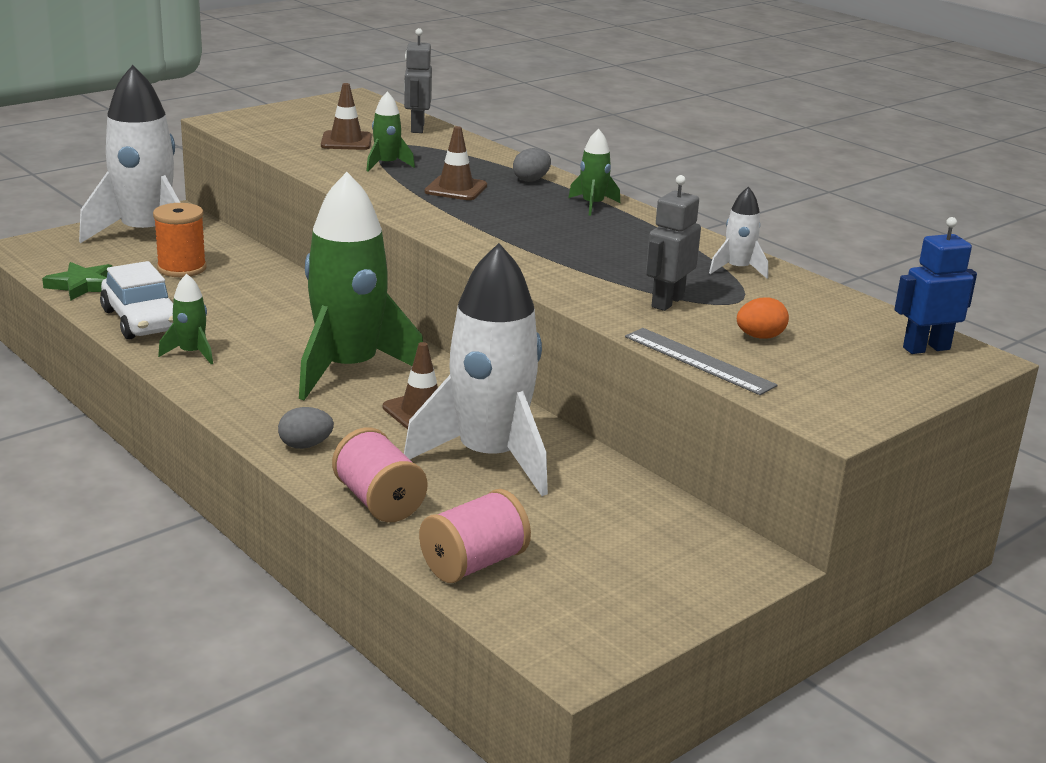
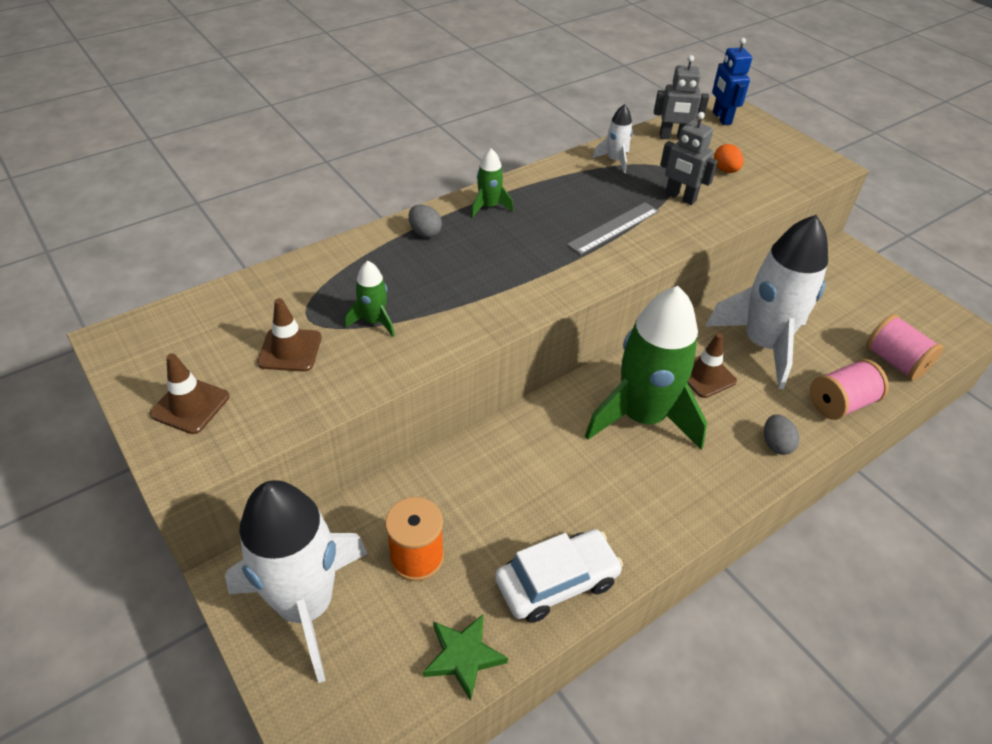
camera: 85 degrees left, 20 degrees up
(191, 353) = (627, 531): green rocket -> none
(417, 128) = (253, 294): grey robot -> grey robot (673, 137)
(456, 189) = (448, 279): brown traffic cone -> brown traffic cone (190, 405)
(699, 361) = (770, 198): grey ruler -> grey ruler (613, 228)

